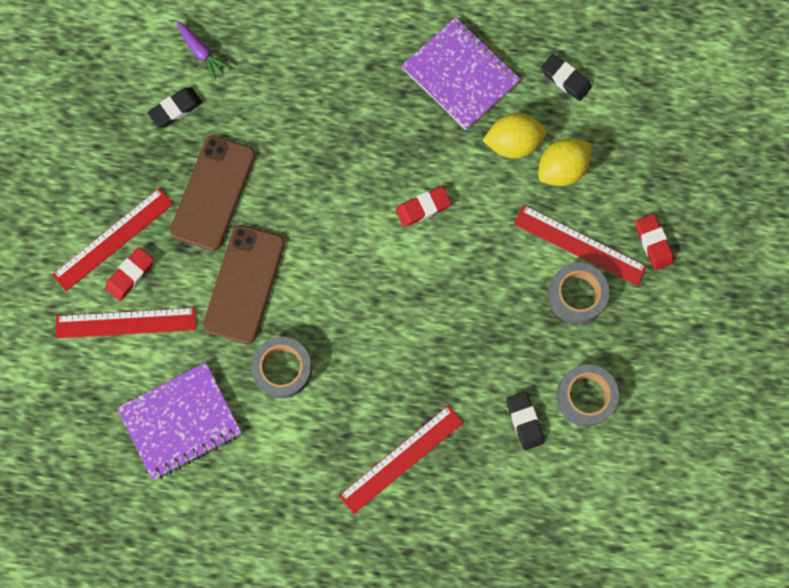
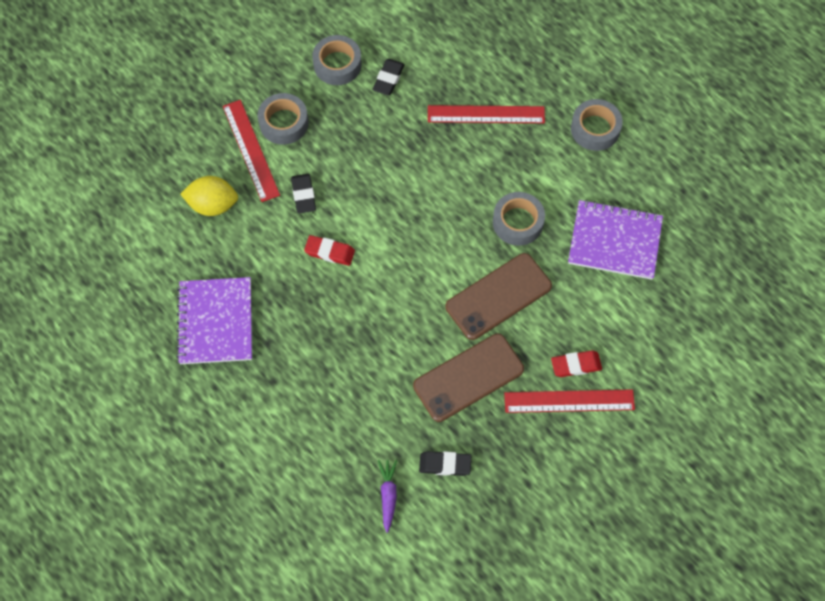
camera: 140 degrees left, 10 degrees down
(126, 322) = (604, 334): red ruler -> none
(285, 529) = (595, 129): none -> grey tape
(513, 143) = (227, 247): yellow lemon -> none
(565, 79) = (148, 261): black eraser -> black eraser (303, 195)
(653, 243) = (203, 116): red eraser -> none

